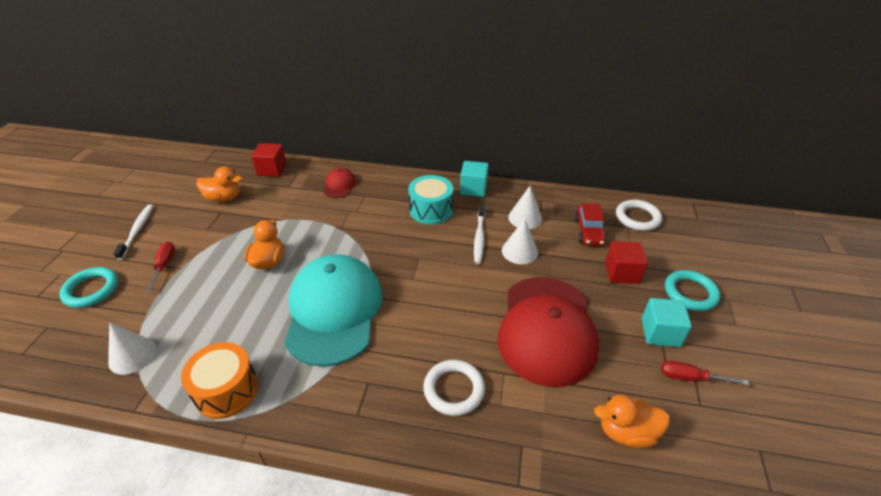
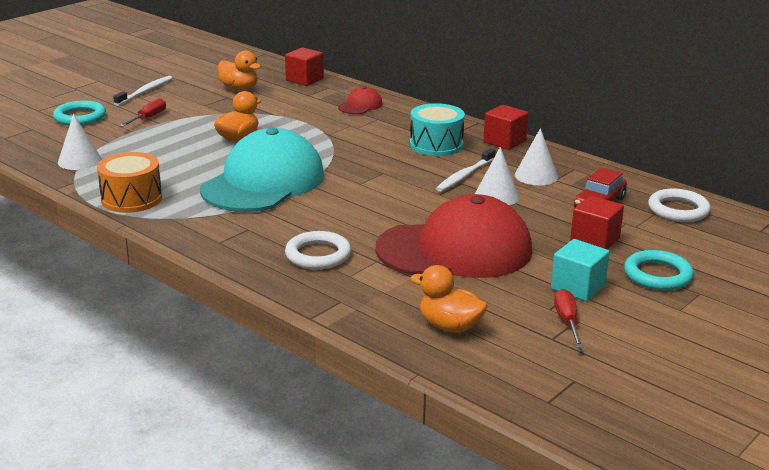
camera: 30 degrees right, 15 degrees down
(473, 189) = (504, 141): turquoise cube -> red cube
(546, 329) = (455, 250): red cap -> red cap turned 135 degrees counterclockwise
(690, 378) = (567, 321): red screwdriver -> red screwdriver turned 45 degrees clockwise

